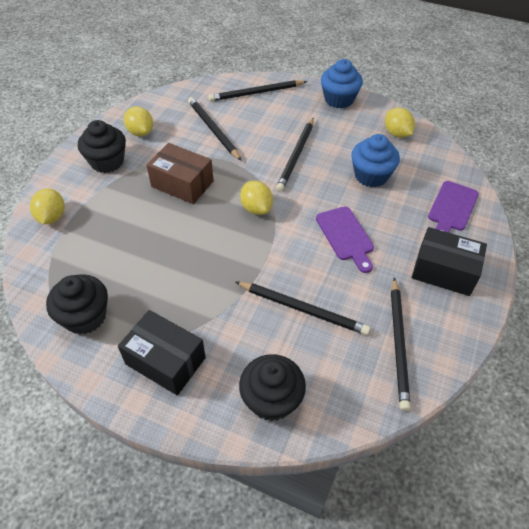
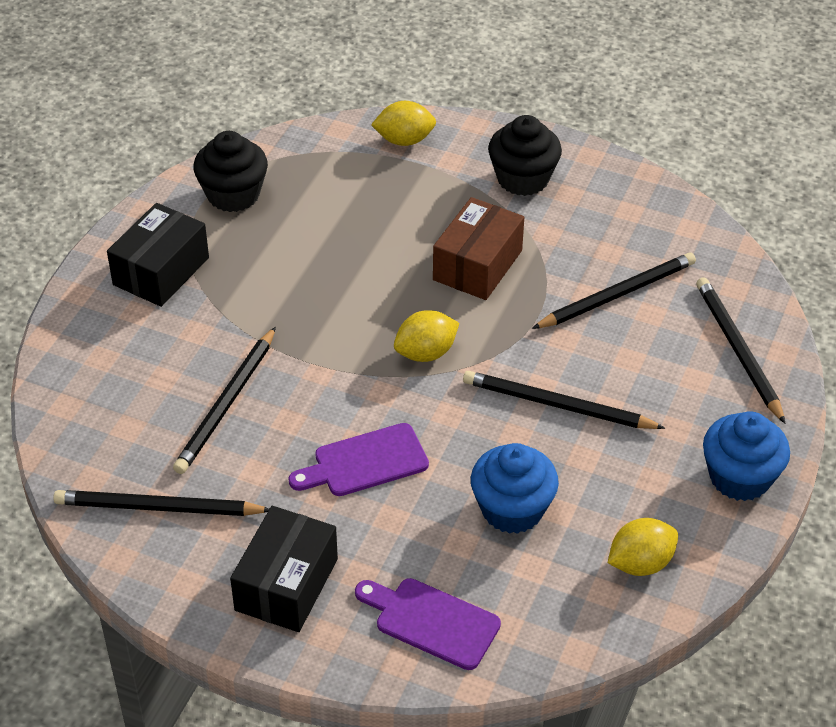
camera: 90 degrees right, 5 degrees down
(141, 132) = (599, 207): yellow lemon -> none
(271, 399) = (94, 370): black cupcake -> none

